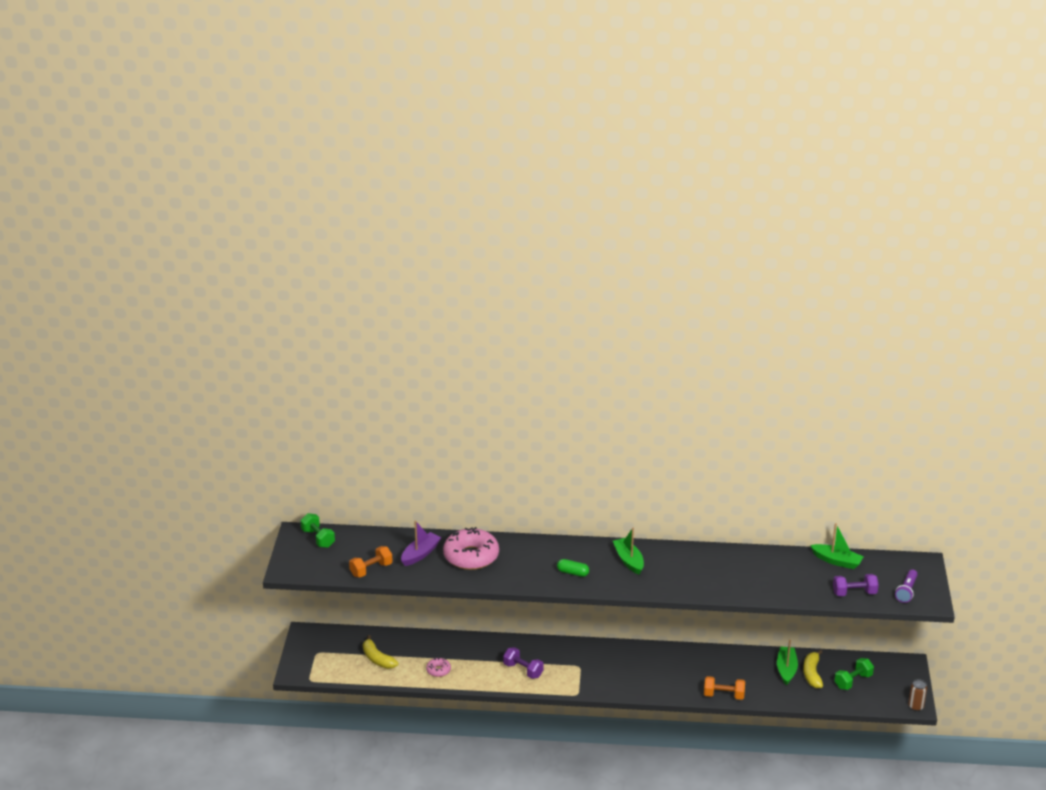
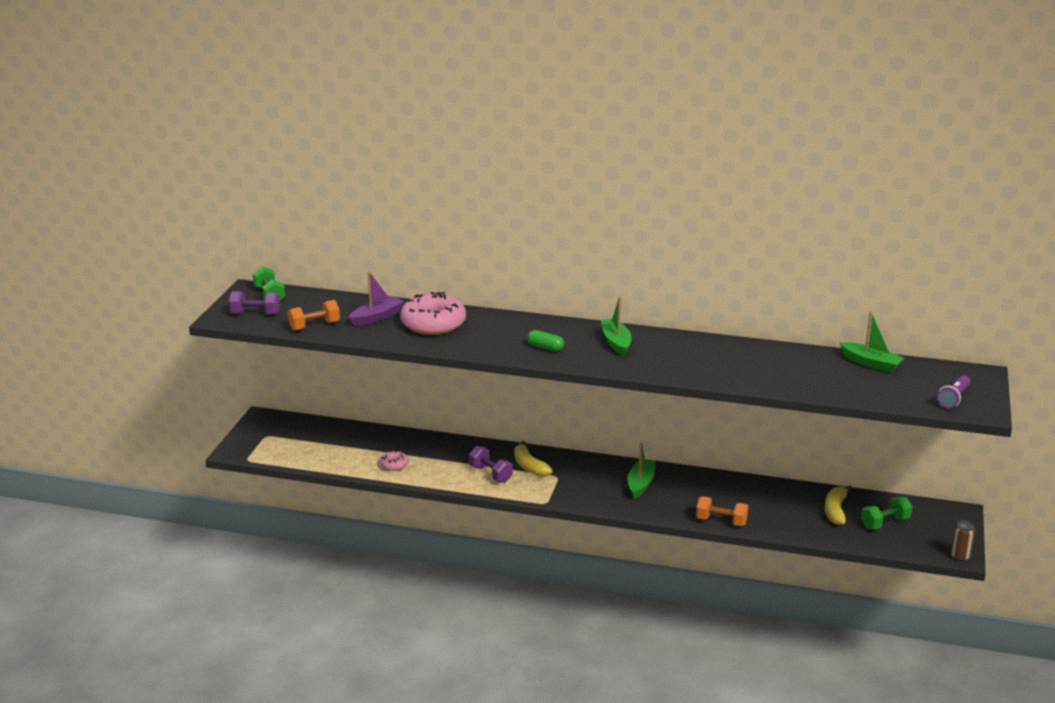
camera: 10 degrees right, 5 degrees down
(377, 659) = (330, 448): yellow banana -> yellow banana (529, 466)
(786, 669) = (804, 503): green boat -> green boat (640, 483)
(854, 593) = (886, 394): purple dumbbell -> purple dumbbell (255, 314)

